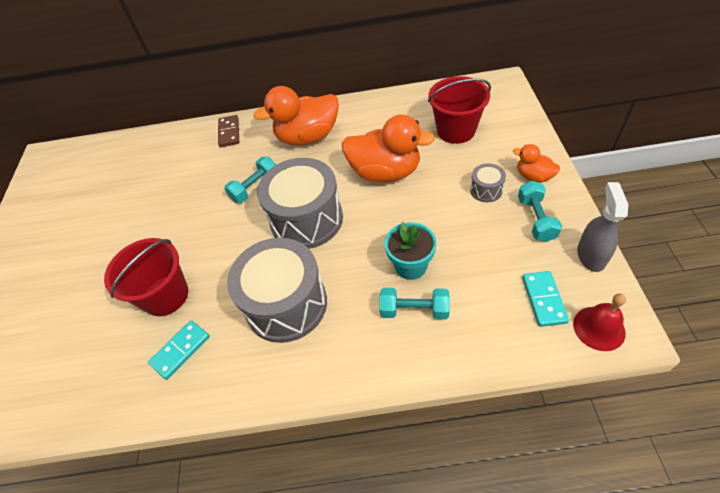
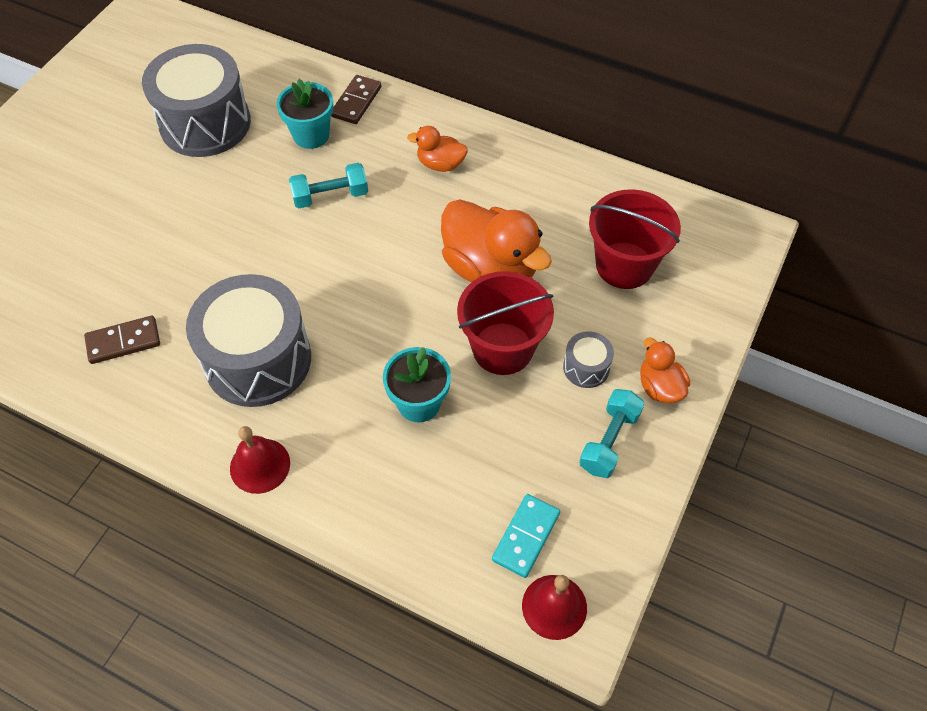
camera: 25 degrees right, 5 degrees up
(165, 295) = (149, 271): red bucket -> red bucket (502, 348)
(180, 350) = (123, 342): turquoise domino -> brown domino
(215, 163) = (311, 135): none -> turquoise flower pot
(306, 219) = (354, 273): grey drum -> grey drum (205, 123)
(308, 137) = (440, 164): orange duck -> orange duck, size x0.51
(343, 368) = (260, 465): none -> red bell
(414, 310) = (380, 454): turquoise dumbbell -> none
(591, 255) = (629, 525): grey spray bottle -> none

